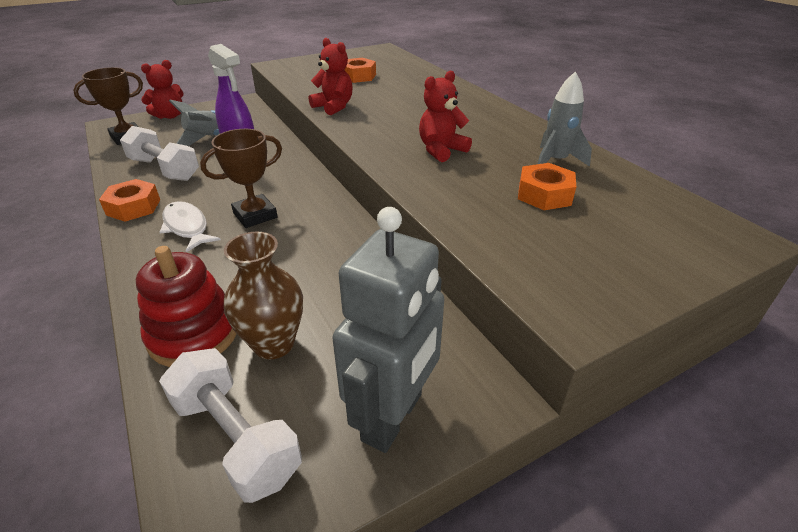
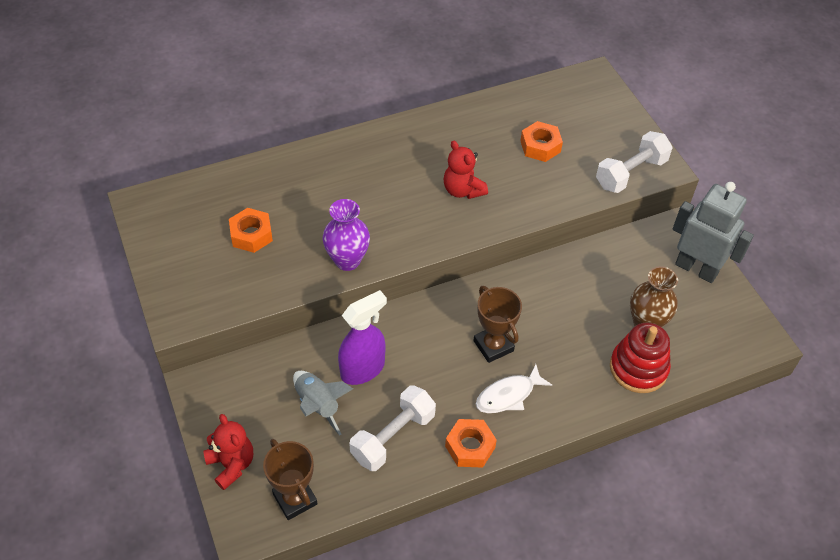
camera: 85 degrees left, 15 degrees up
(236, 438) = (713, 336): white dumbbell -> white dumbbell (630, 173)
(334, 107) = (347, 260): red teddy bear -> purple vase
(555, 161) = (490, 126): grey rocket -> none

